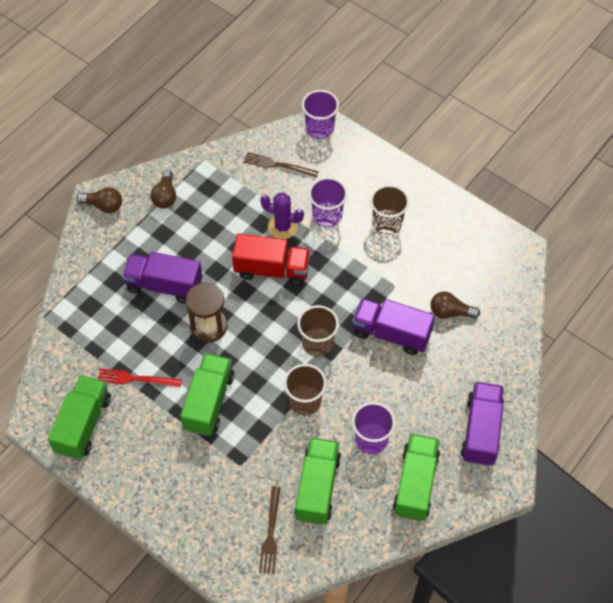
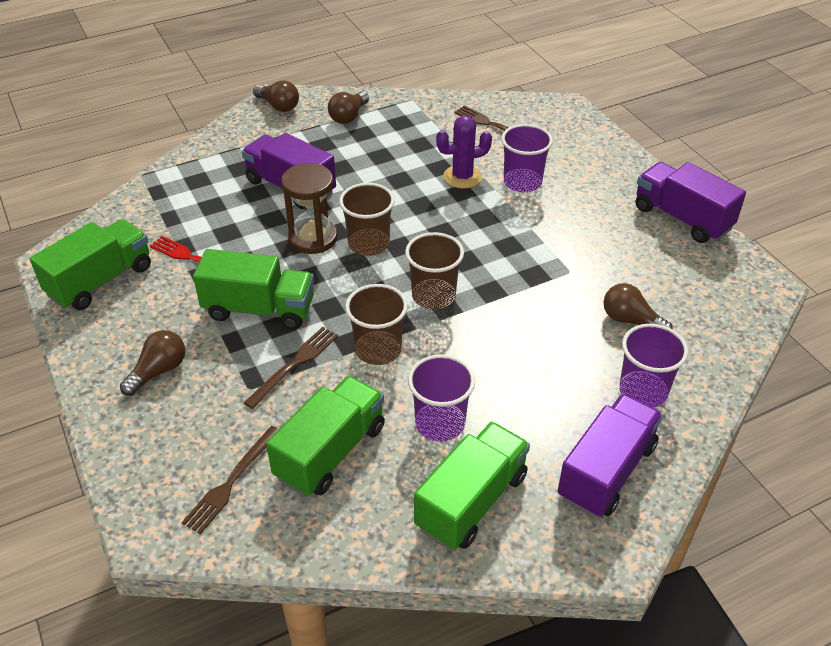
camera: 25 degrees right, 15 degrees down
(174, 478) = (158, 371): none -> brown light bulb
(209, 402) = (259, 309): green truck -> green truck turned 60 degrees clockwise
(258, 435) = (294, 365): none -> brown fork
(272, 269) = (424, 210): red truck -> none
(282, 227) = (462, 177): purple cactus -> purple cactus turned 60 degrees counterclockwise
(319, 128) = (560, 109): purple cup -> purple cup (643, 391)
(387, 223) = (593, 210): brown cup -> brown cup (369, 244)
(391, 333) = (537, 317): purple truck -> purple truck (682, 218)

